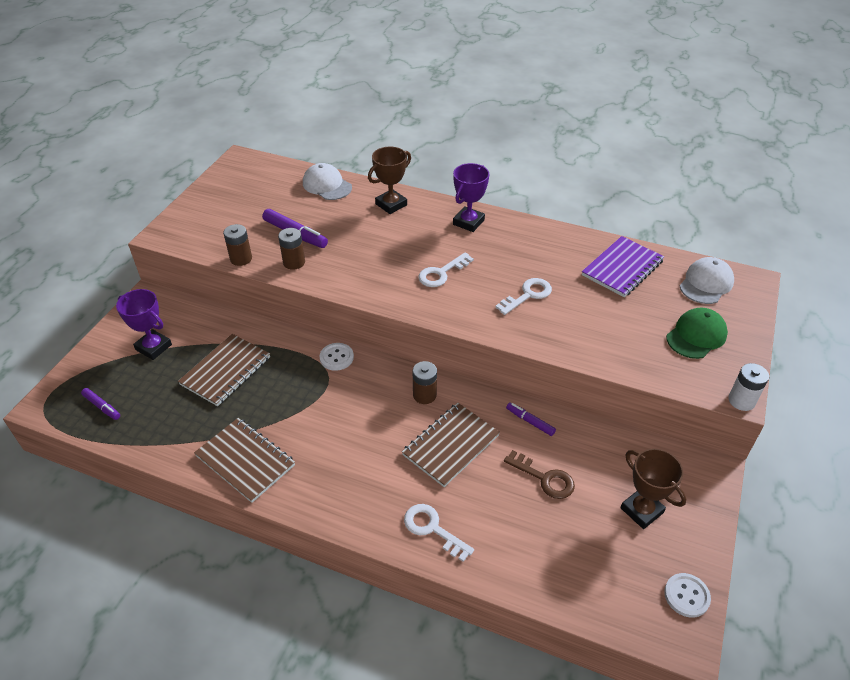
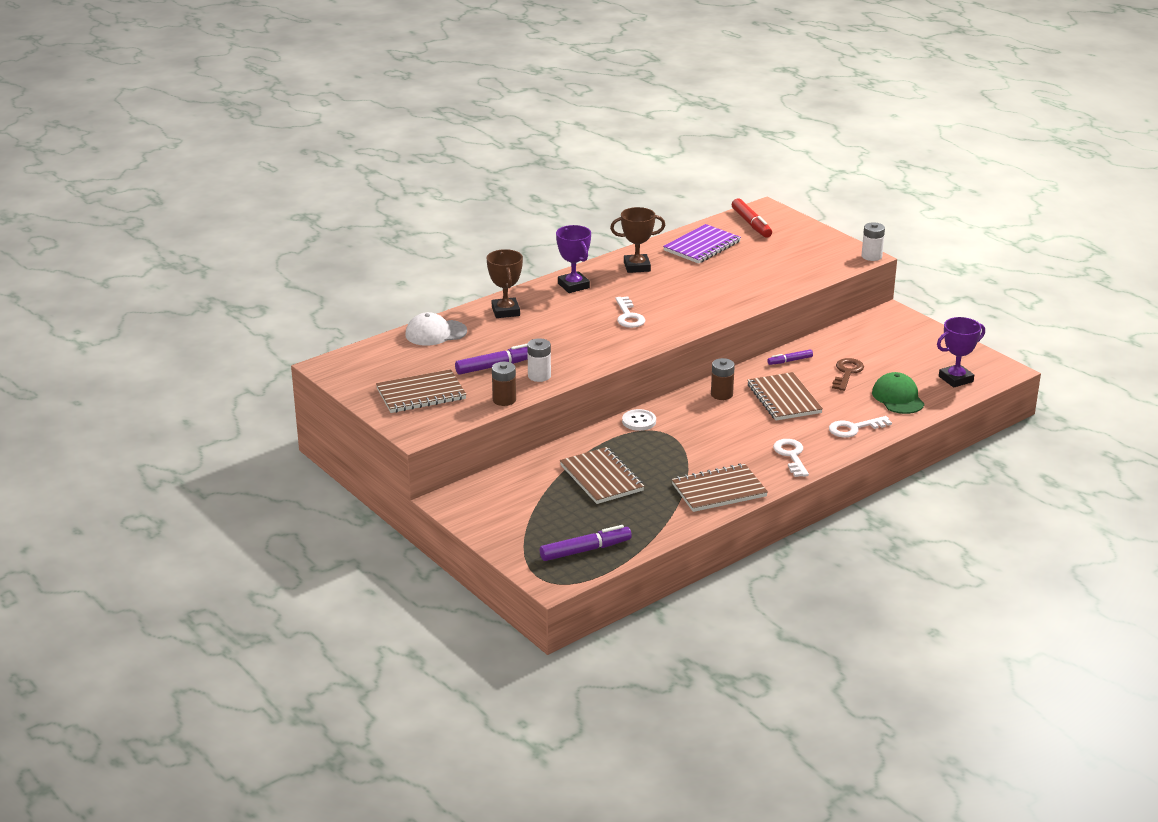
camera: 60 degrees left, 15 degrees down
(102, 407) = (585, 550): purple marker -> purple marker, size x1.68
(153, 347) = (529, 509): purple trophy -> purple trophy (956, 379)
(224, 214) = (421, 394): none -> brown notebook
(294, 262) = (539, 376): brown battery -> white battery
(528, 295) = (693, 291): white key -> white key (791, 455)
(545, 478) = (847, 373): brown key -> brown key turned 45 degrees counterclockwise
(622, 268) = (702, 246): purple notebook -> purple notebook turned 60 degrees clockwise
(641, 510) = (903, 348): brown trophy -> brown trophy (637, 267)
(686, 596) = (976, 358): white button -> none
(696, 336) = (799, 247): green cap -> green cap (898, 398)
(706, 283) = (751, 224): white cap -> red marker

